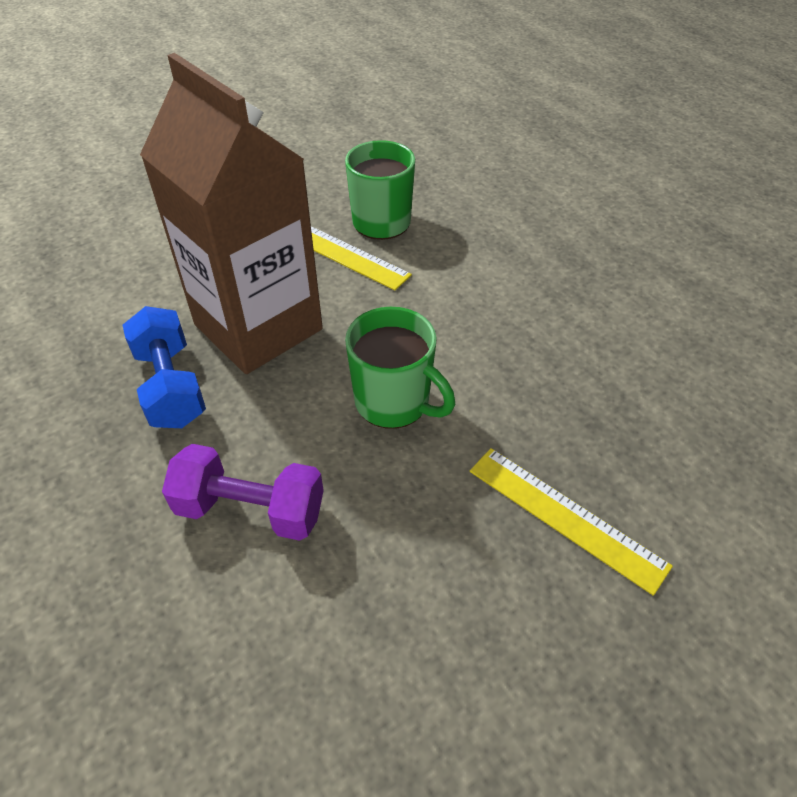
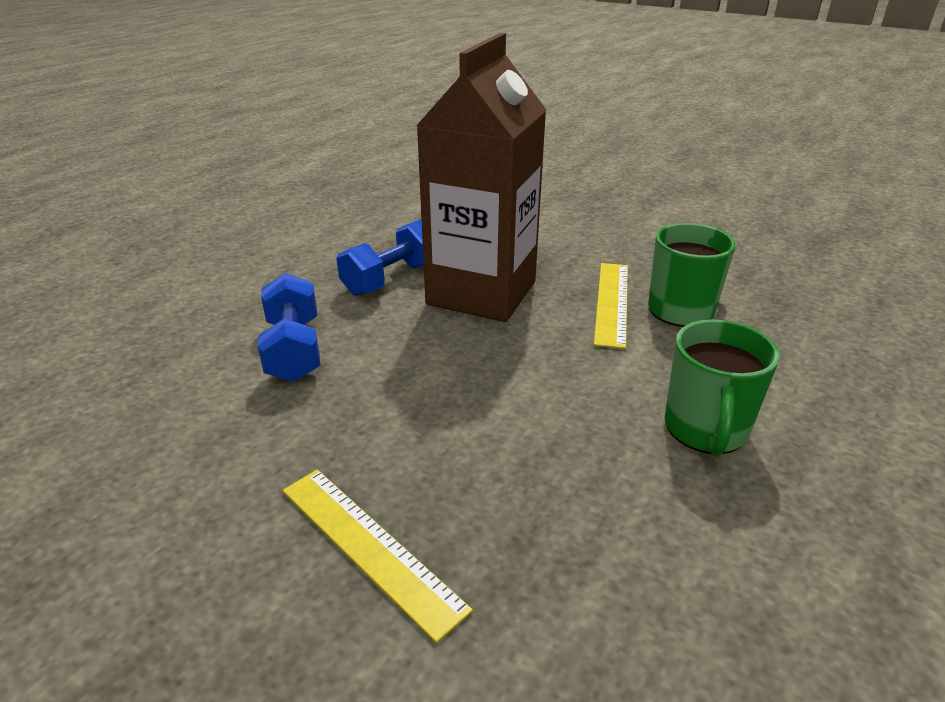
camera: 65 degrees right, 15 degrees down
(250, 509) = (294, 350): purple dumbbell -> blue dumbbell
(394, 402) = (449, 387): green mug -> green mug (705, 430)
(565, 517) = (369, 546): yellow ruler -> yellow ruler turned 60 degrees counterclockwise

